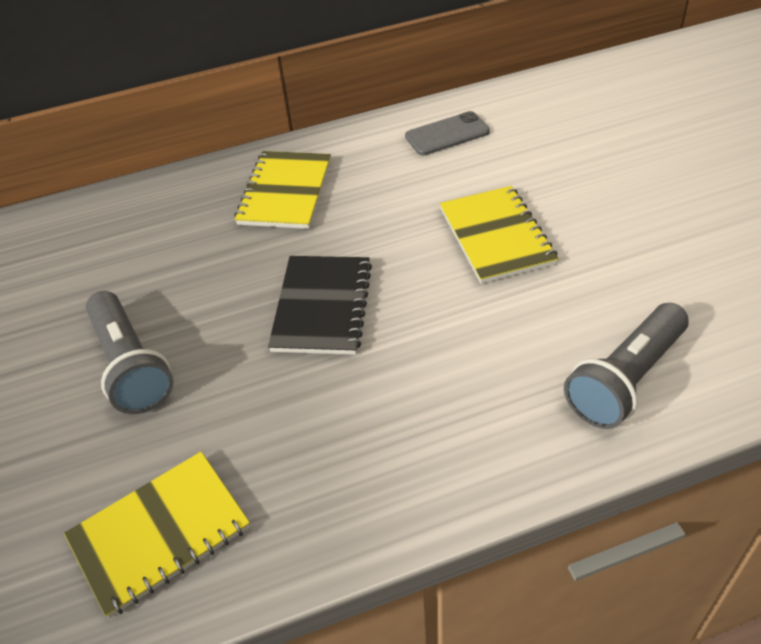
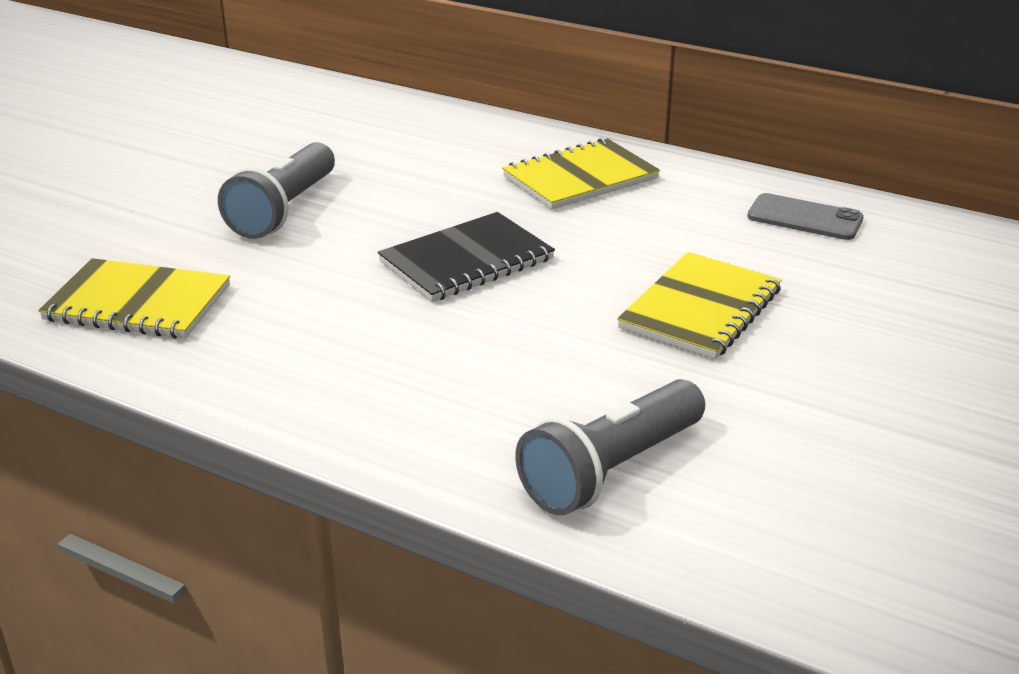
camera: 45 degrees right, 15 degrees down
(625, 380) = (610, 470): grey flashlight -> grey flashlight turned 45 degrees counterclockwise

